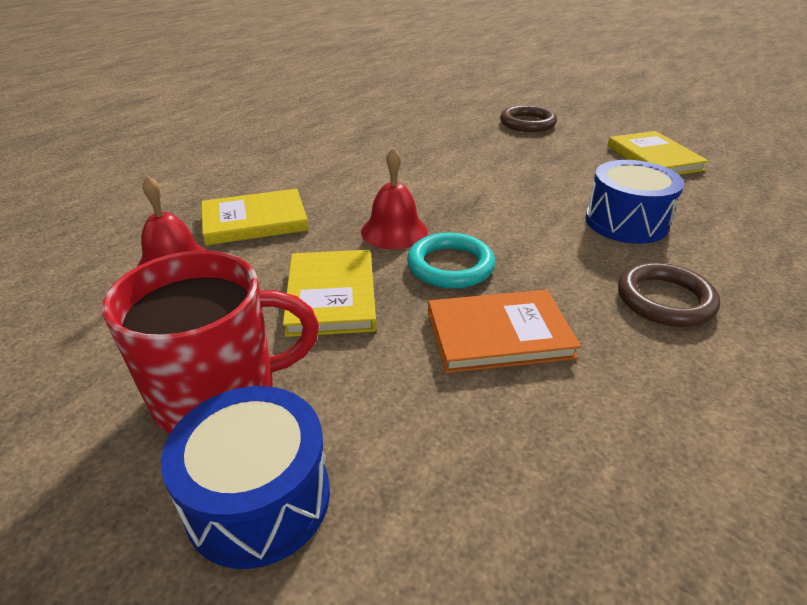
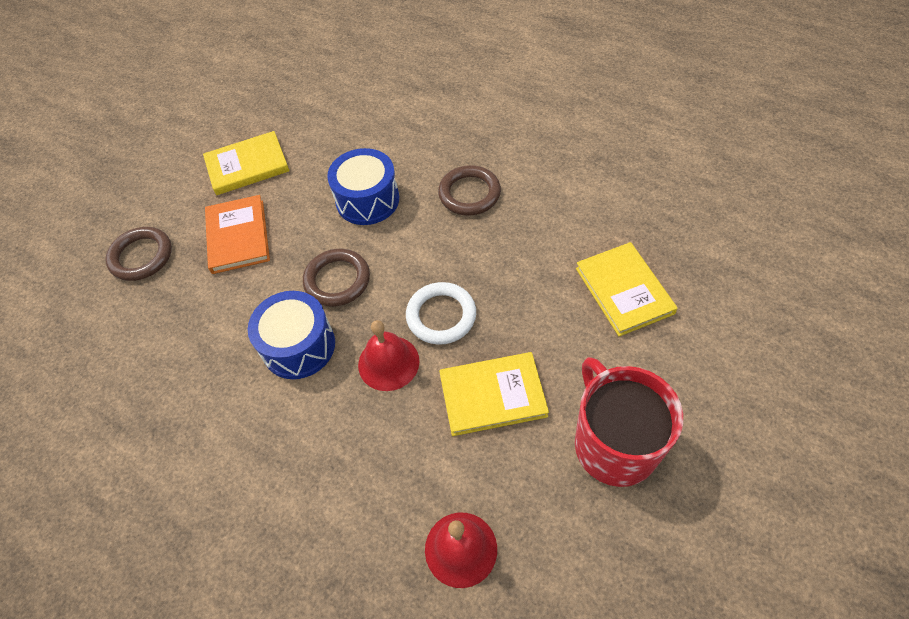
camera: 90 degrees left, 20 degrees up
(255, 221) = (373, 496): yellow book -> yellow book (624, 291)
(258, 499) = (683, 394): blue drum -> blue drum (298, 346)
(450, 266) = (441, 316): turquoise ring -> white ring
(499, 335) = (521, 283): orange book -> orange book (238, 236)
(503, 204) = (337, 280): none -> brown ring

